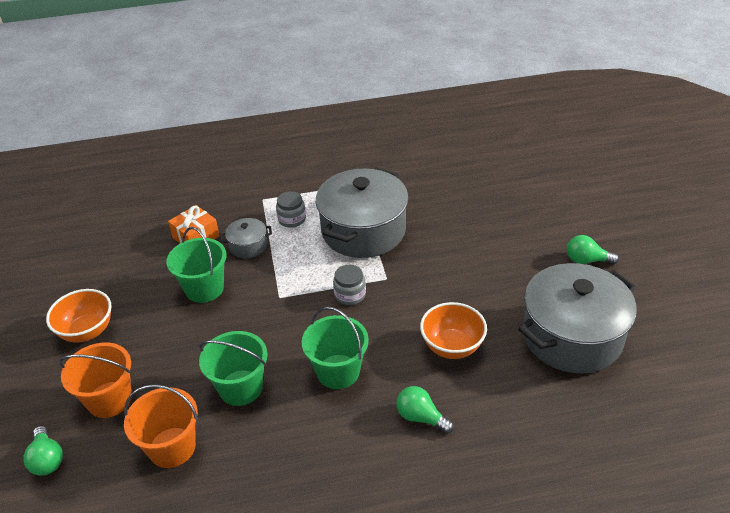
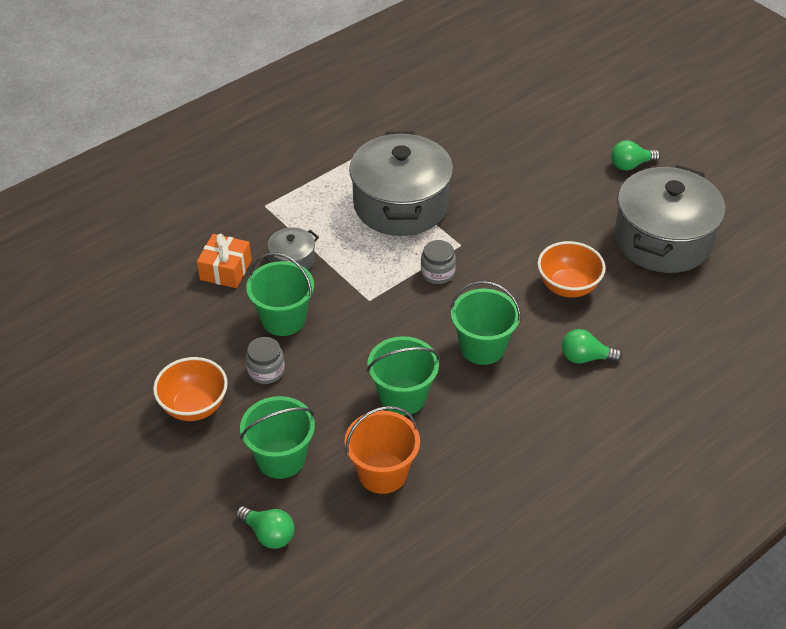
camera: 30 degrees left, 5 degrees up
(109, 399) = (281, 458): orange bucket -> green bucket
(292, 219) = (316, 217): grey jar -> grey jar (266, 371)

